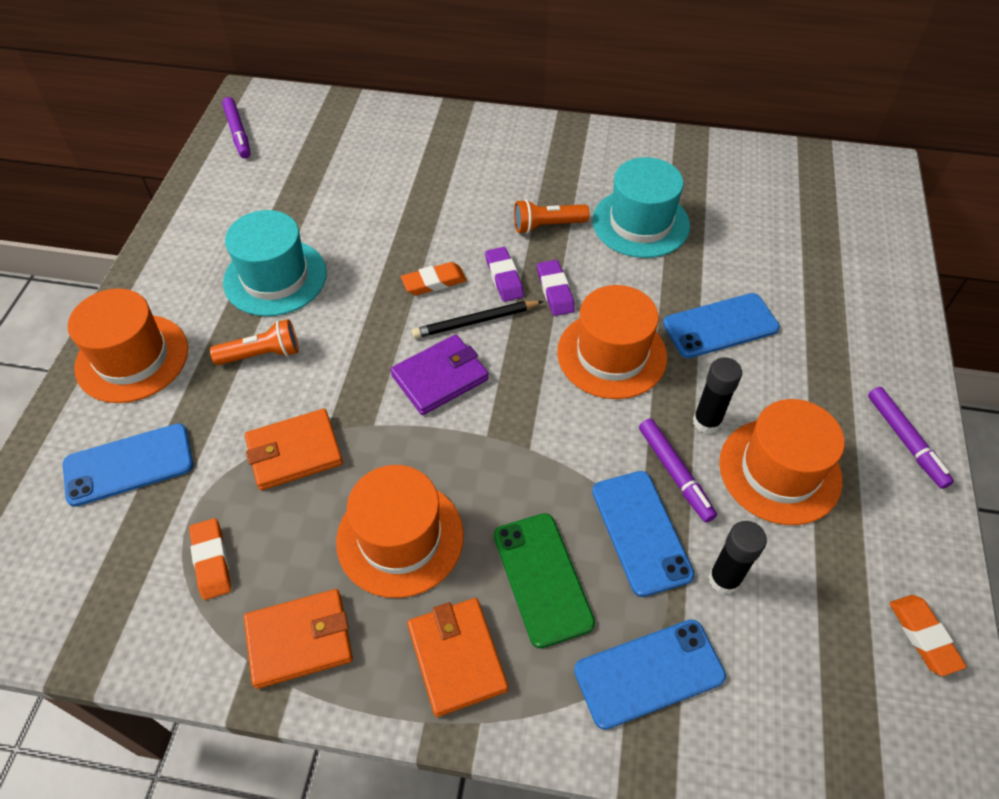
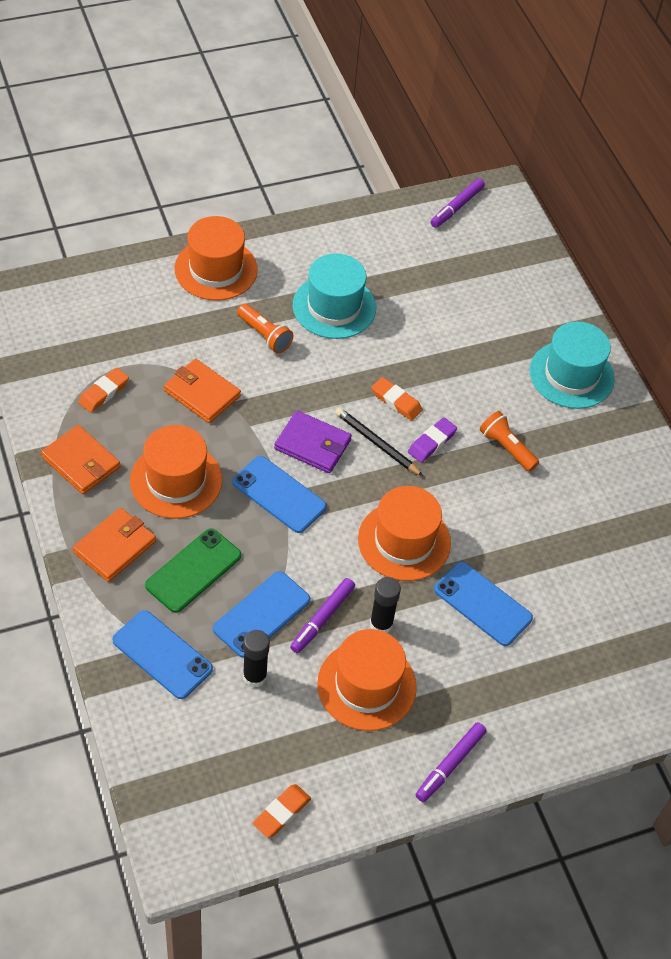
camera: 55 degrees right, 0 degrees up
(129, 465) = (140, 315): blue phone -> blue phone (279, 494)
(555, 291) = (441, 480): purple eraser -> none
(640, 223) = (557, 510): turquoise hat -> turquoise hat (571, 375)

